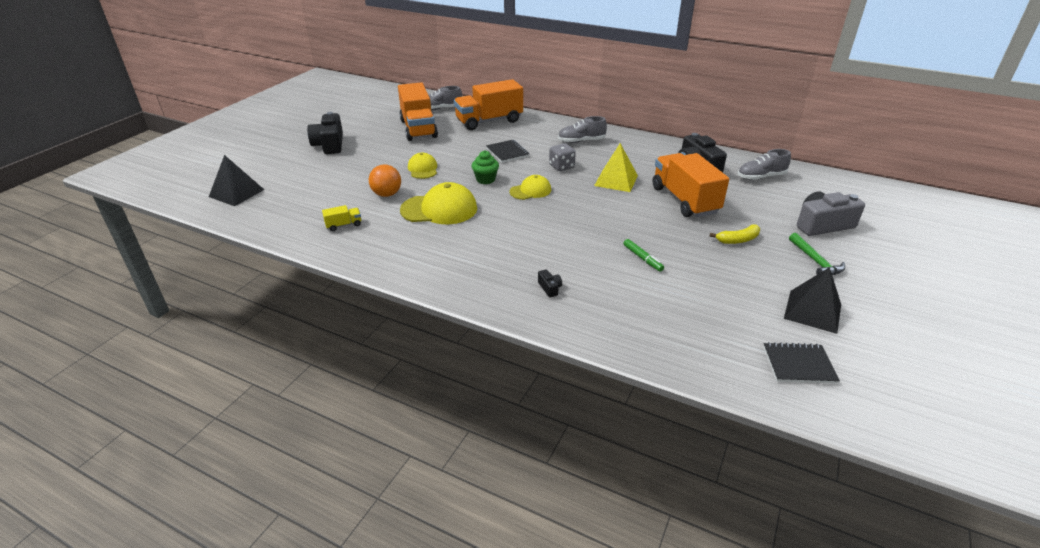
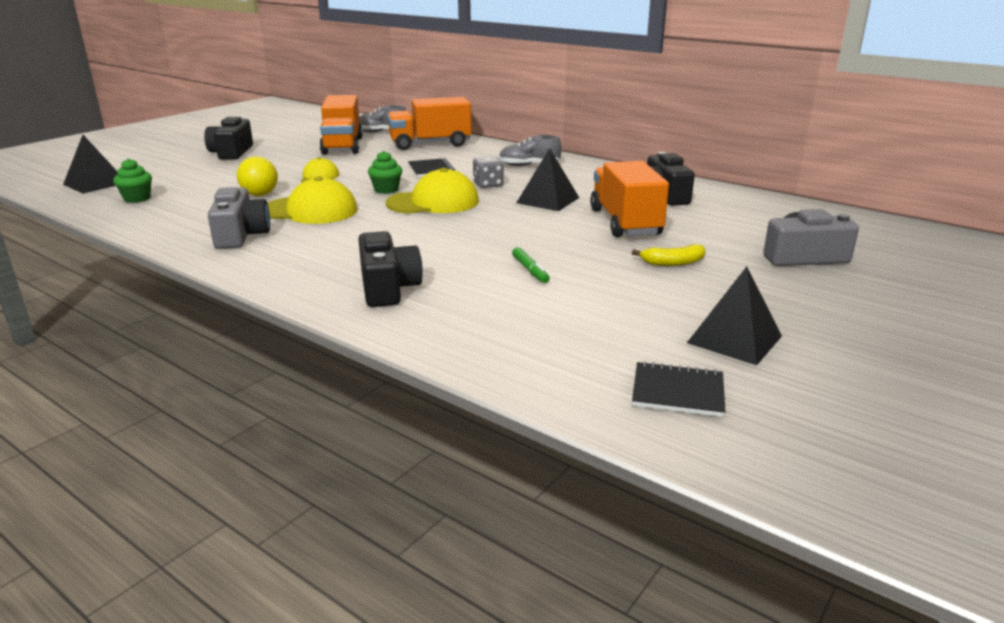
camera: 10 degrees right, 10 degrees down
(286, 208) = (137, 198): none -> green cupcake
(344, 225) = (188, 216): yellow truck -> none
(387, 194) = (260, 195): orange ball -> yellow ball
(401, 243) = (241, 235): none -> grey camera
(530, 191) = (433, 202): yellow cap -> yellow cap, size x1.70
(550, 288) = (388, 287): black camera -> black camera, size x2.34
(616, 180) = (548, 200): yellow pyramid -> black pyramid
(761, 177) = (744, 208): grey shoe -> none
(815, 261) = (770, 291): green hammer -> none

